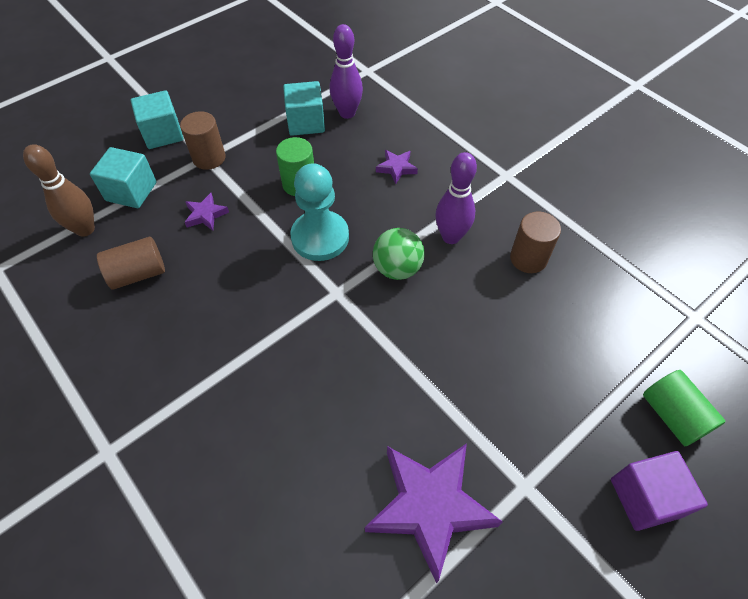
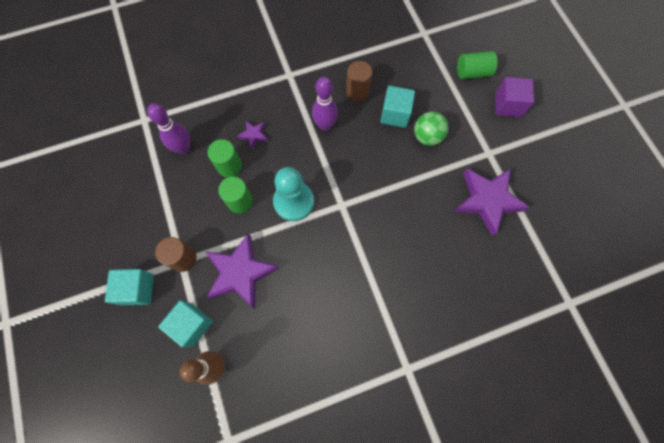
camera: 70 degrees left, 15 degrees up
(138, 274) = (276, 330): brown cylinder -> none
(206, 215) = (241, 272): purple star -> purple star, size x2.20
(306, 122) = (179, 179): turquoise cube -> turquoise cube (395, 114)
(342, 159) = (229, 166): none -> green cylinder
(397, 268) = (337, 164): green ball -> green ball (427, 137)

